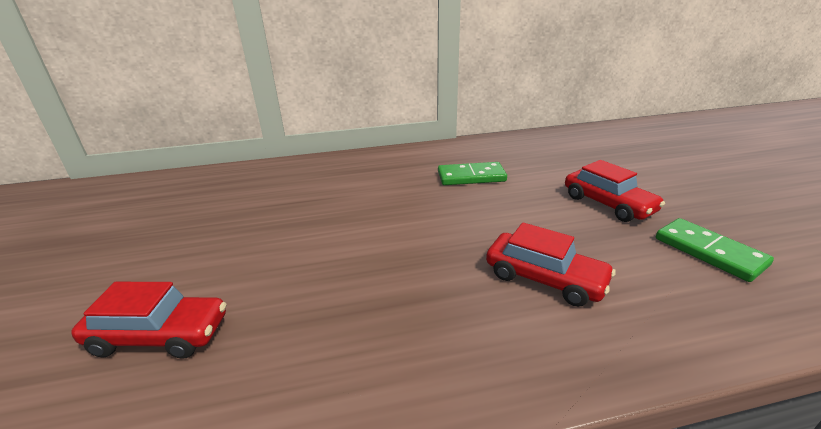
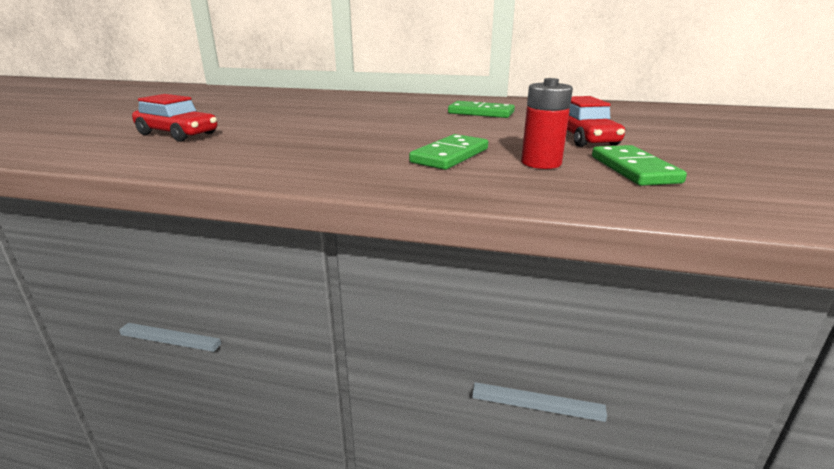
camera: 25 degrees right, 5 degrees down
(544, 278) = (450, 156): red car -> green domino
(633, 265) = (541, 163): none -> red battery

